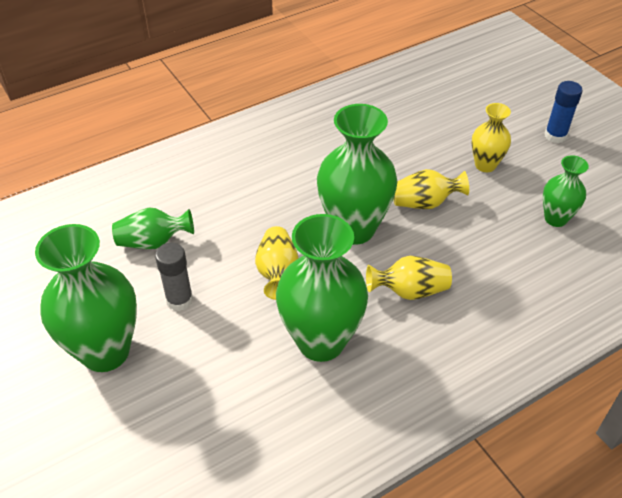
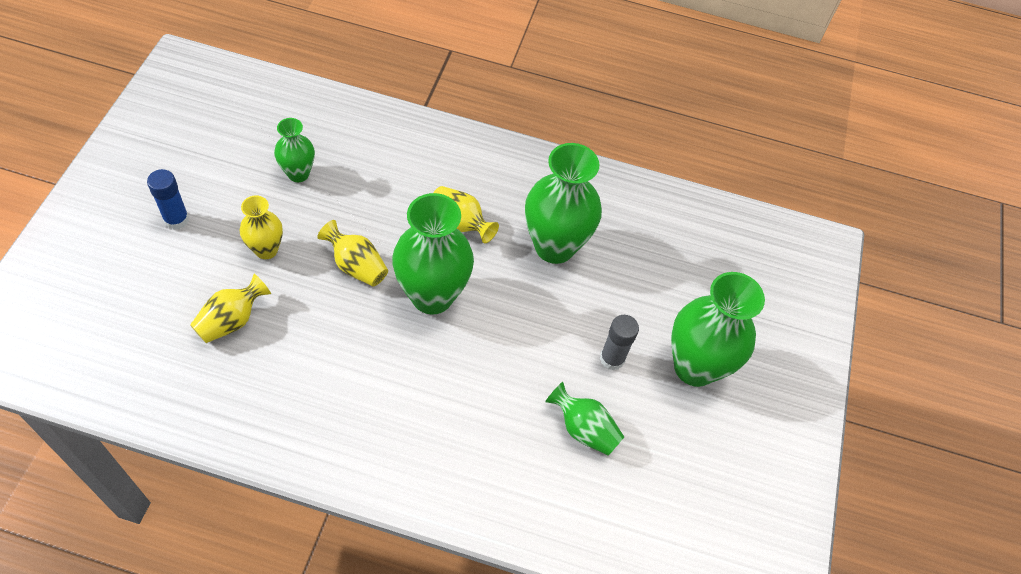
camera: 140 degrees left, 10 degrees up
(277, 273) = (525, 315): yellow vase -> yellow vase (232, 320)

